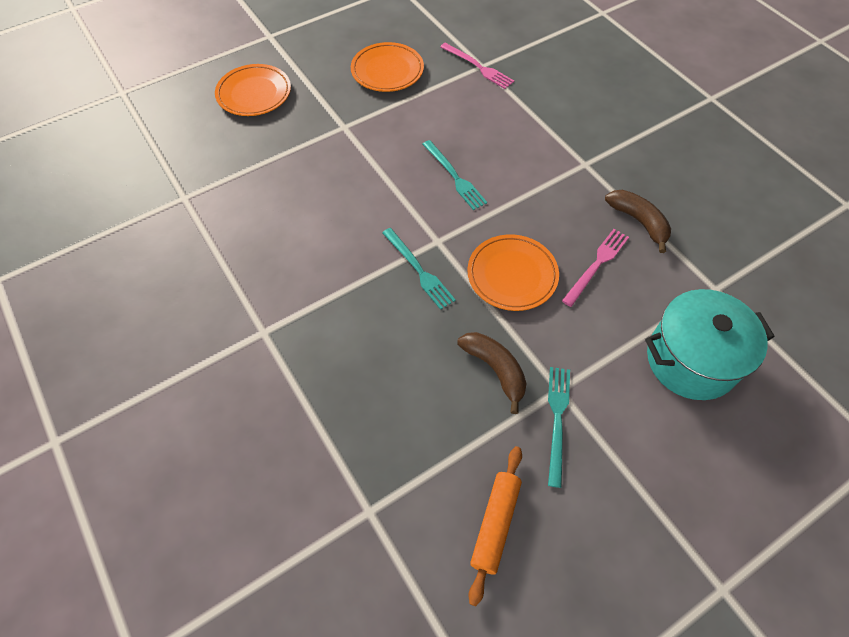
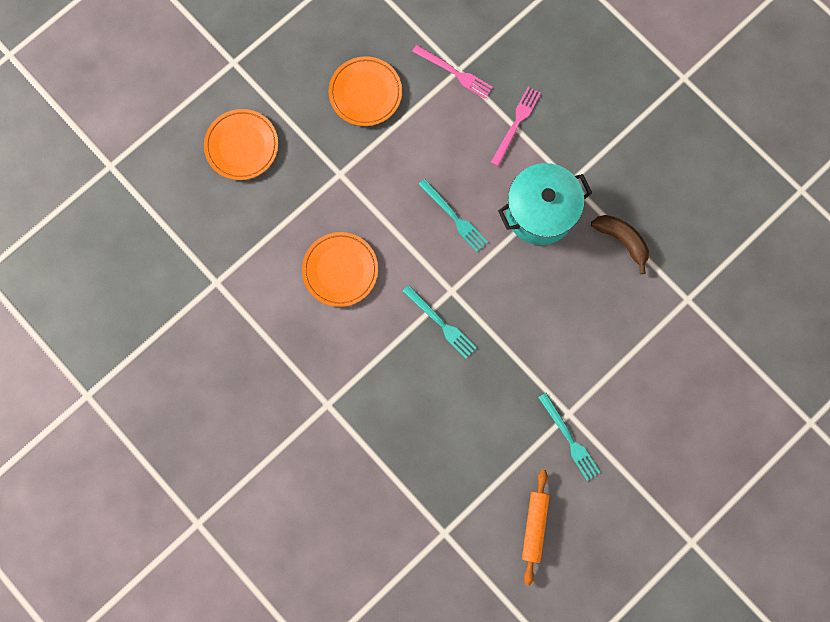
camera: 10 degrees left, 20 degrees up
(495, 369) = (517, 405): brown banana -> none
(512, 275) = (519, 315): orange plate -> orange plate (340, 270)
(557, 420) = (569, 439): turquoise fork -> turquoise fork turned 150 degrees clockwise
(596, 265) = (588, 292): pink fork -> pink fork (516, 124)
(691, 360) = (668, 370): turquoise pot -> turquoise pot (539, 212)

